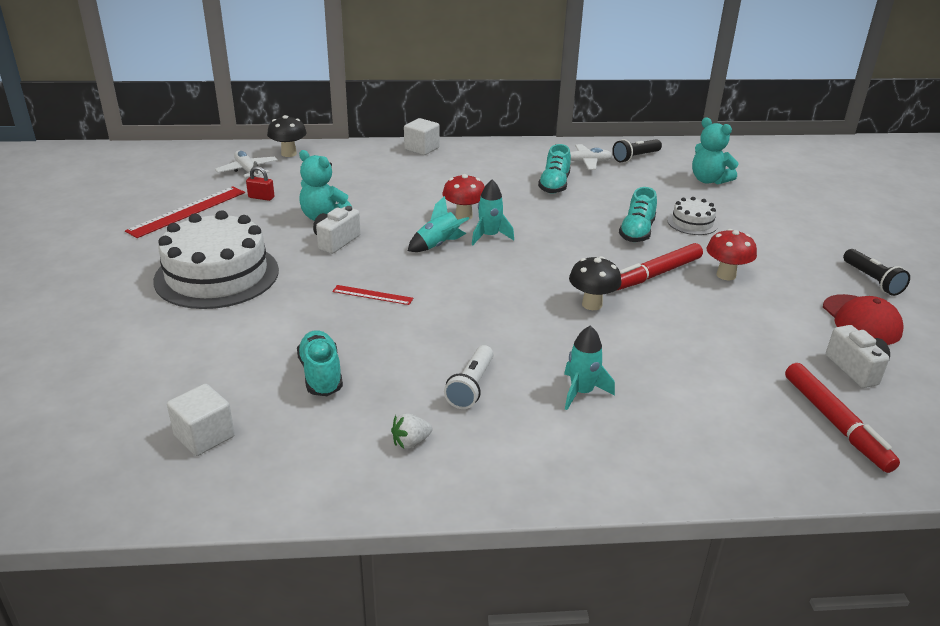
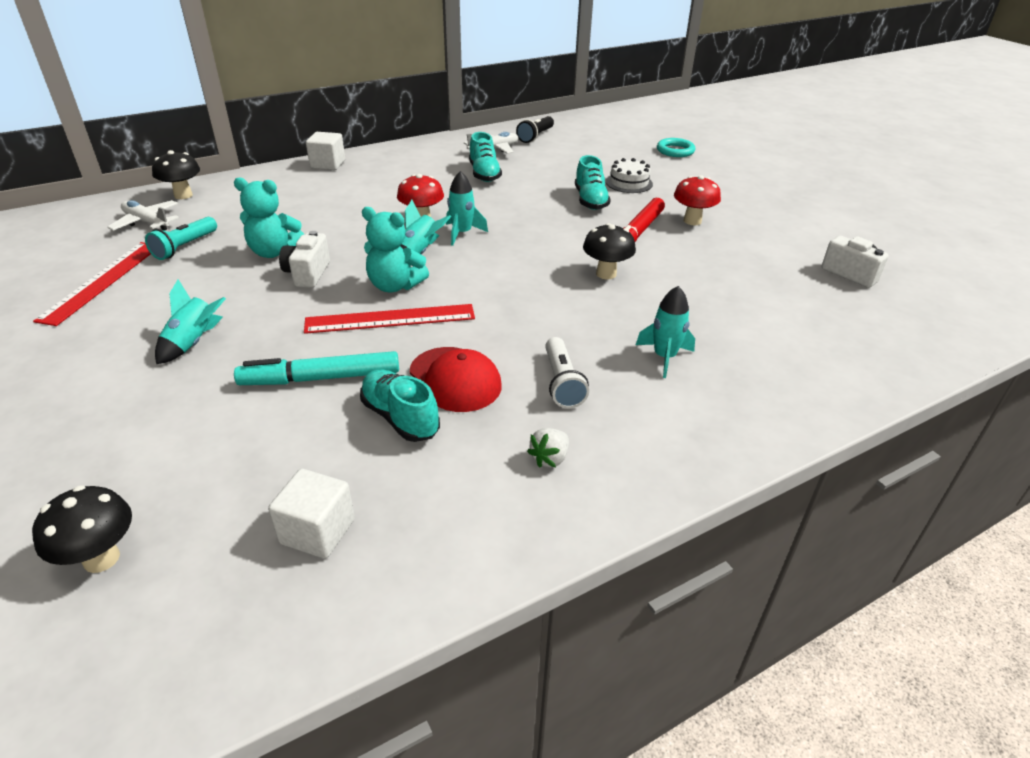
camera: 25 degrees left, 5 degrees up
(64, 406) = (101, 558): none -> black mushroom
(217, 275) = (194, 343): white cake -> turquoise rocket
(261, 197) = (185, 247): red padlock -> turquoise flashlight
(285, 327) = (320, 378): none -> turquoise marker
(372, 295) = (390, 319): red ruler -> red ruler, size x1.84
(708, 180) = (612, 144): turquoise teddy bear -> turquoise teddy bear (395, 286)
(773, 200) = (675, 151): none -> turquoise ring
(835, 423) = (876, 322): red marker -> none
(861, 320) = (820, 233): red cap -> red cap (455, 379)
(872, 280) = (800, 199): black flashlight -> none

